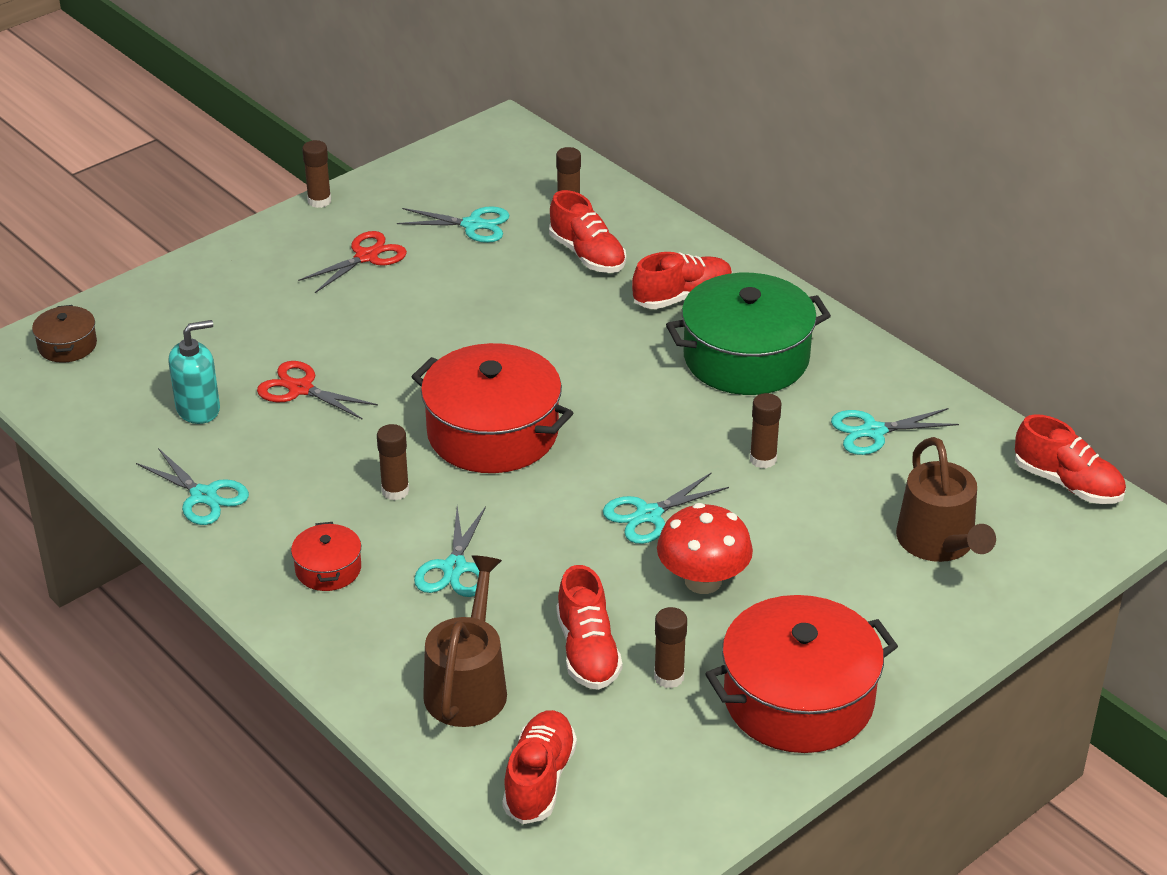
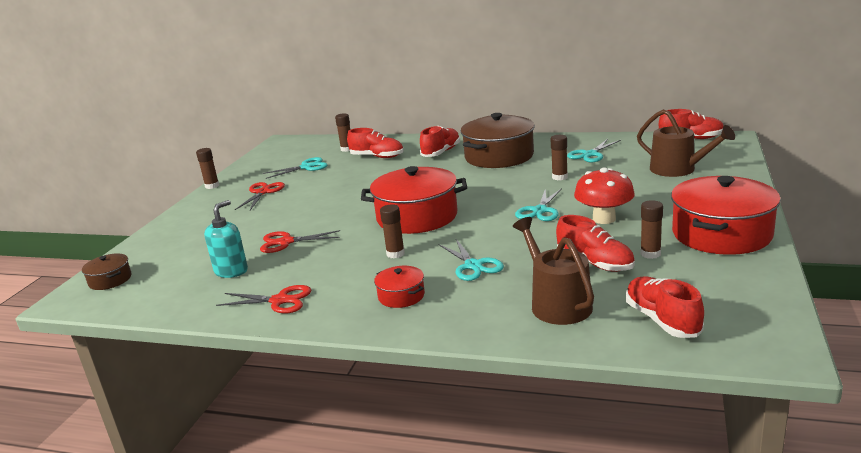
camera: 30 degrees left, 15 degrees down
(203, 496) = (279, 301): turquoise scissors -> red scissors
(746, 357) = (499, 156): green pot -> brown pot

